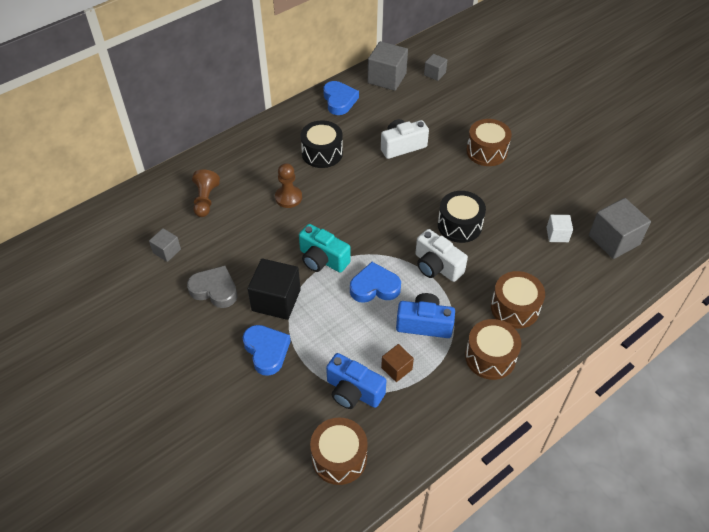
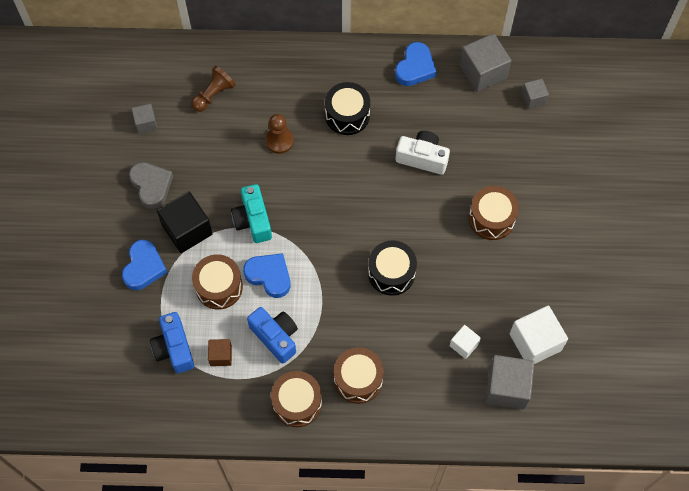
camera: 40 degrees right, 15 degrees up
(339, 458) = (120, 389): brown drum -> brown drum (219, 287)
(436, 266) = (335, 295): white camera -> none
(597, 201) = (535, 342): none -> white cube

